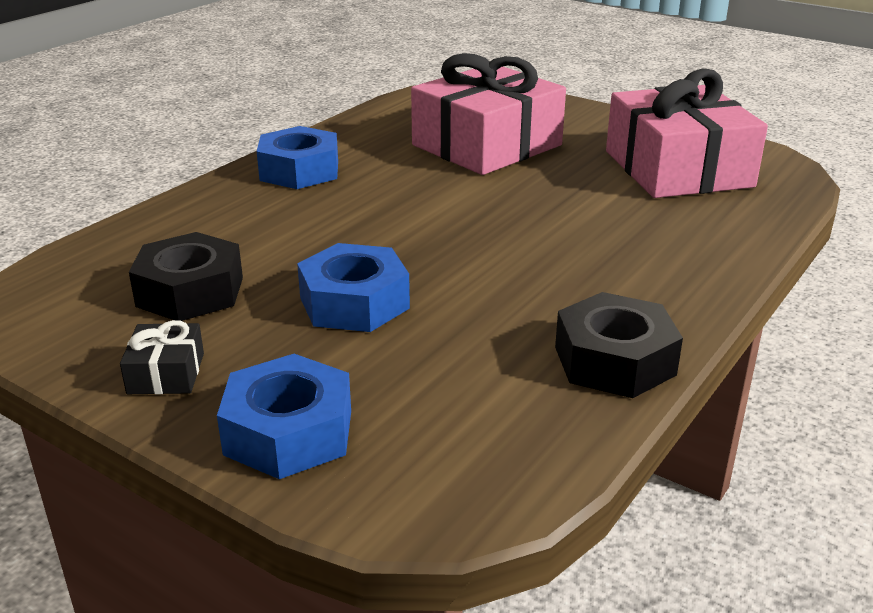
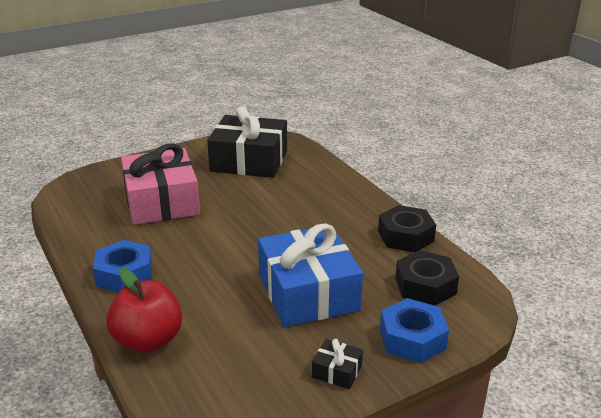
camera: 65 degrees left, 0 degrees up
(173, 220) = (148, 340): none -> red apple
(190, 292) = (252, 348): black nut -> black nut (425, 286)
(354, 303) = (308, 292): blue nut -> blue gift
(678, 169) = (249, 161): pink gift -> black gift

